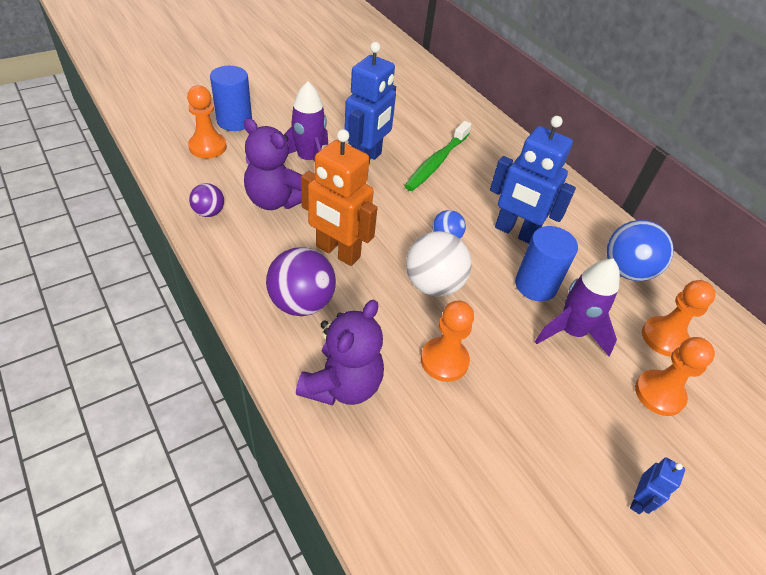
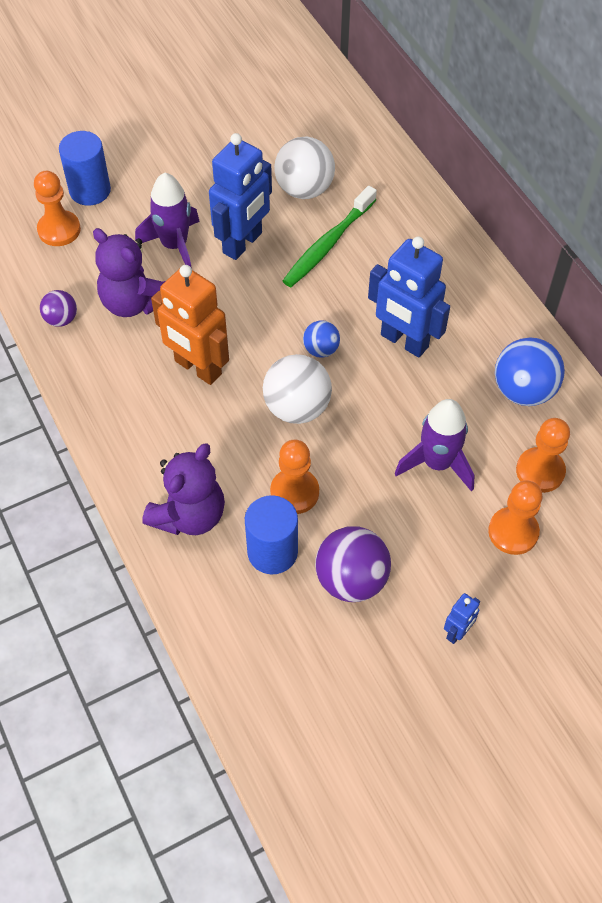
camera: 10 degrees right, 10 degrees up
(301, 303) = (155, 428): purple ball -> purple ball (351, 579)
(411, 126) = (304, 189): none -> white ball
(535, 285) = (411, 408): blue cylinder -> blue cylinder (272, 552)

